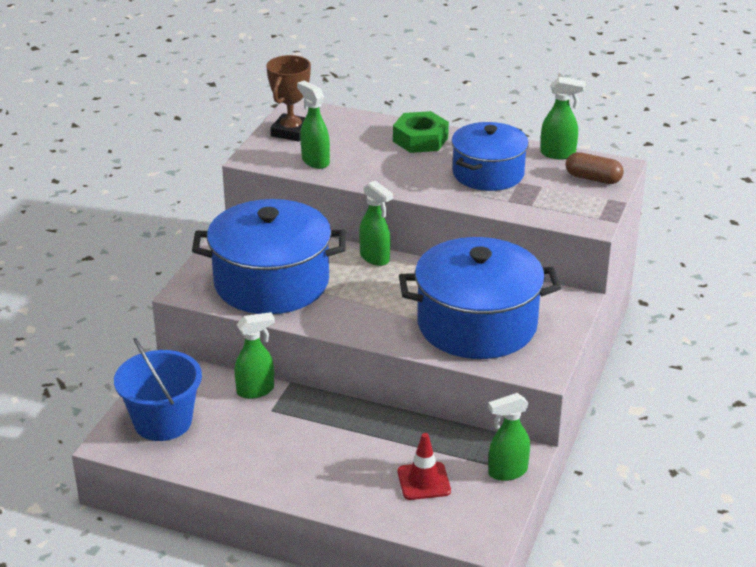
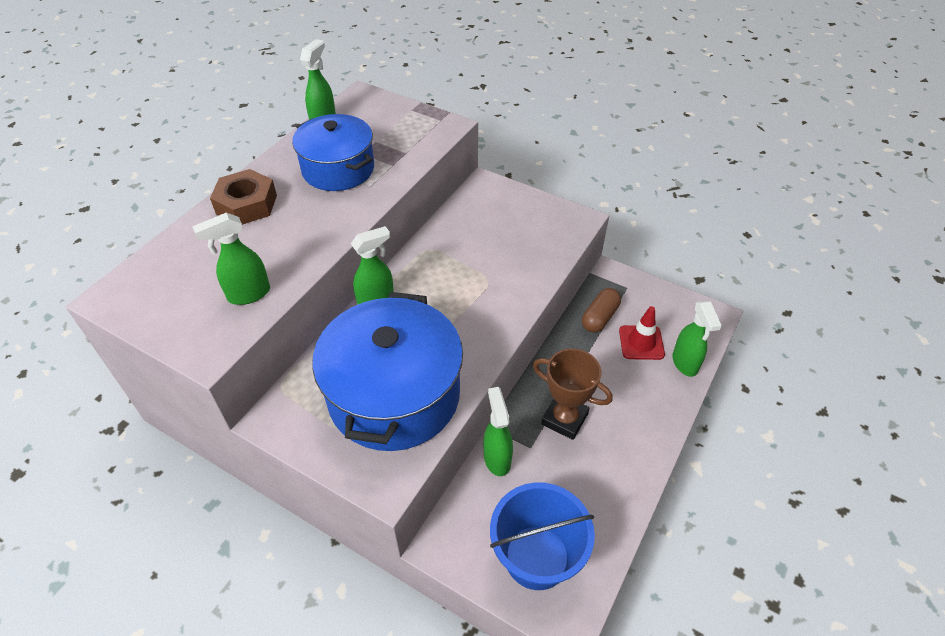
camera: 80 degrees left, 15 degrees up
(291, 132) = (164, 309): brown trophy -> brown trophy (564, 419)
(420, 139) = (246, 204): green nut -> brown nut
(477, 324) = (506, 247): blue pot -> none
(507, 472) = (631, 288): green spray bottle -> green spray bottle (685, 363)
(593, 178) = (375, 111): brown capsule -> brown capsule (600, 317)

